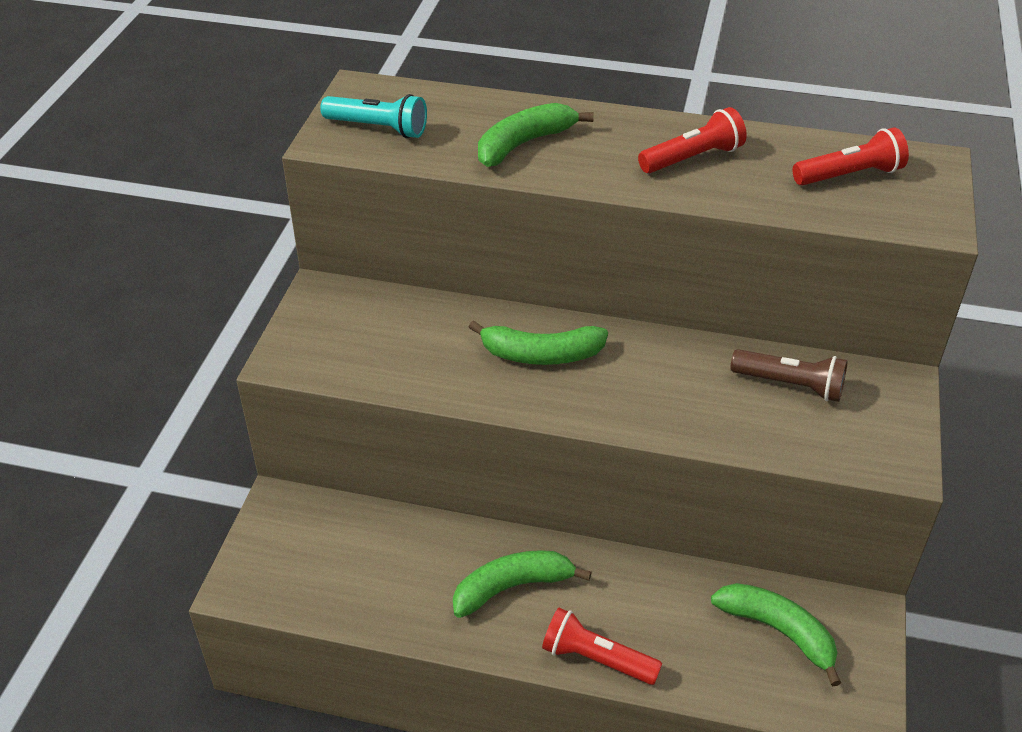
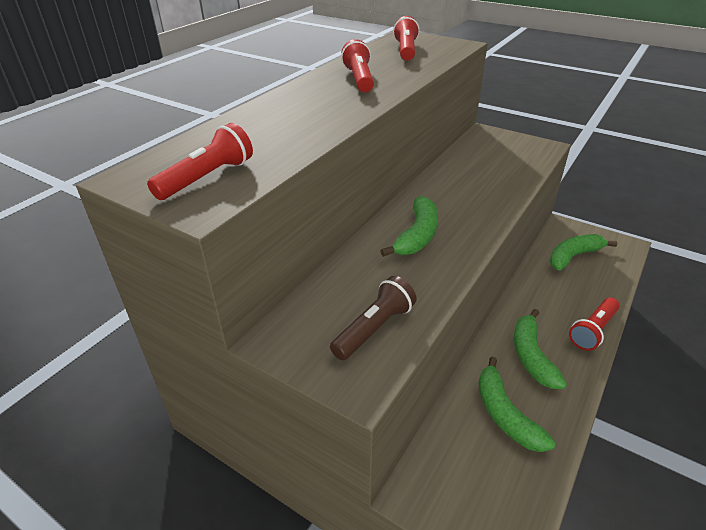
camera: 70 degrees left, 5 degrees down
(378, 128) = (208, 178): turquoise flashlight -> red flashlight
(524, 144) = (295, 123): green banana -> green banana (505, 414)
(790, 385) = (478, 159): brown flashlight -> brown flashlight (374, 328)

